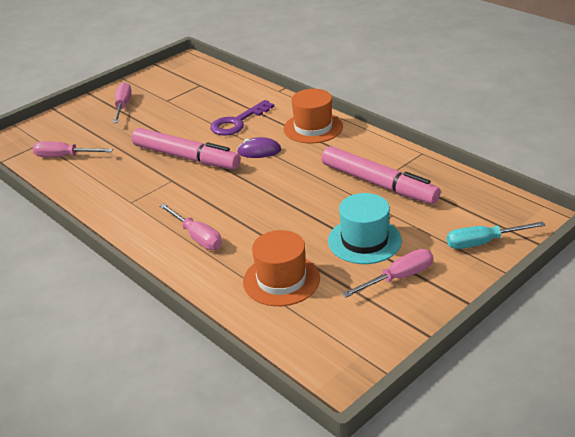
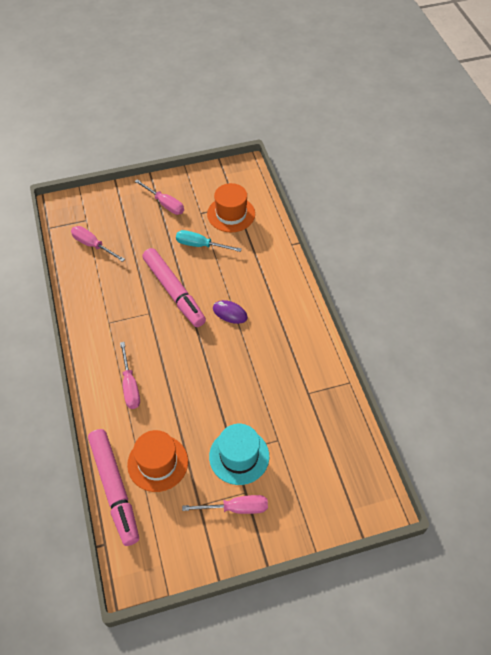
camera: 25 degrees right, 20 degrees up
(123, 106) = (165, 204): pink screwdriver -> pink screwdriver turned 105 degrees clockwise
(237, 122) = (235, 269): purple key -> none
(313, 128) = (287, 306): orange hat -> orange hat (231, 214)
(378, 184) = (291, 400): pink marker -> pink marker (115, 489)
(483, 242) = (321, 508): turquoise screwdriver -> turquoise screwdriver (200, 245)

